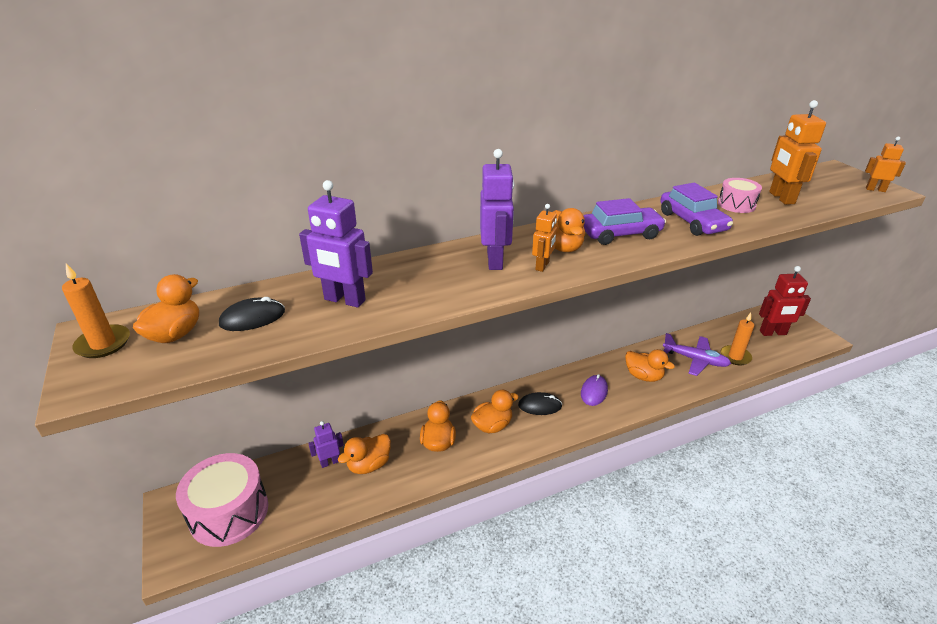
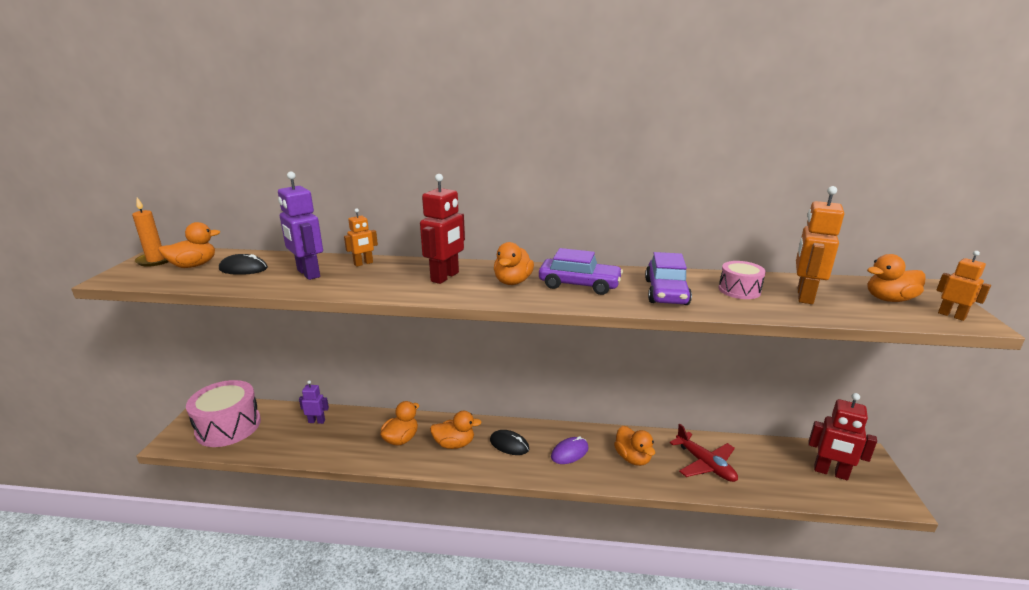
camera: 30 degrees right, 10 degrees down
(369, 465) = (338, 434): orange duck -> orange duck (889, 299)
(495, 260) = (445, 277): purple robot -> red robot
(542, 266) = (475, 289): orange robot -> orange robot (363, 263)
(695, 360) = (705, 464): purple plane -> red plane
(735, 357) = (756, 478): orange candle -> none

